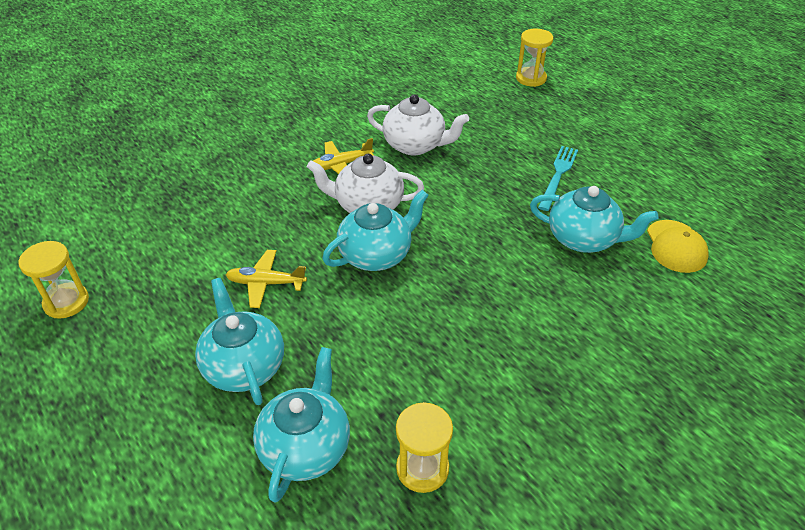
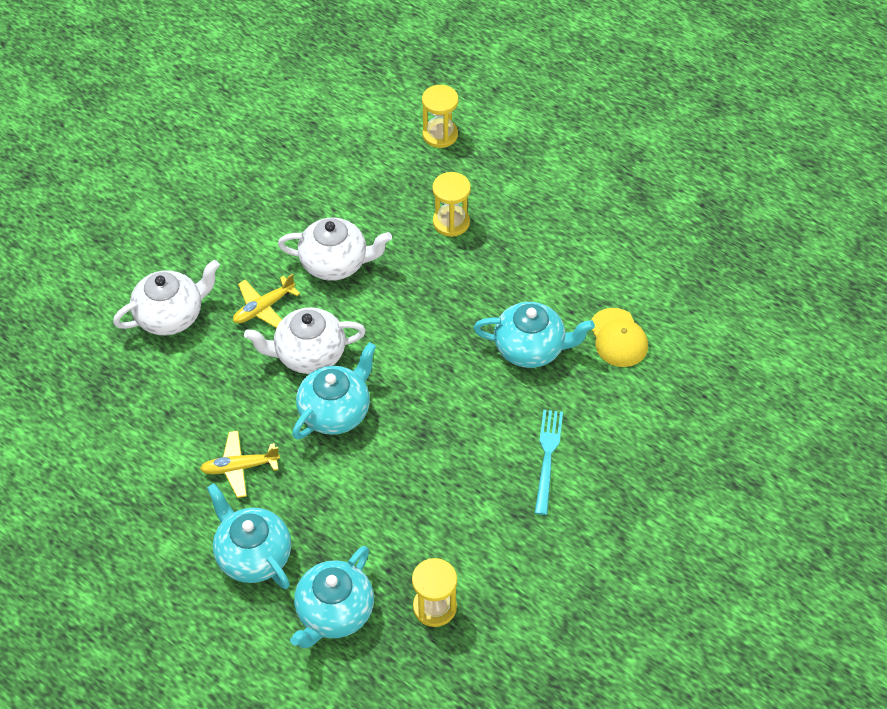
camera: 15 degrees left, 10 degrees up
(66, 302) = (55, 532): yellow hourglass -> yellow hourglass (451, 222)
(259, 157) = (171, 315): none -> white teapot
(306, 446) = (334, 612): turquoise teapot -> turquoise teapot turned 150 degrees counterclockwise
(558, 175) = (493, 273): turquoise fork -> turquoise fork (547, 457)

